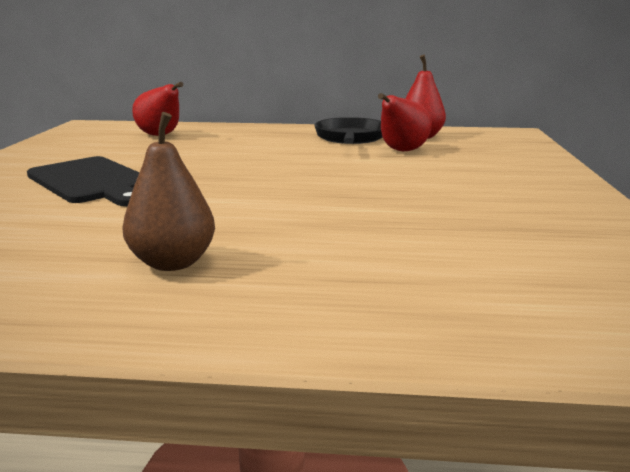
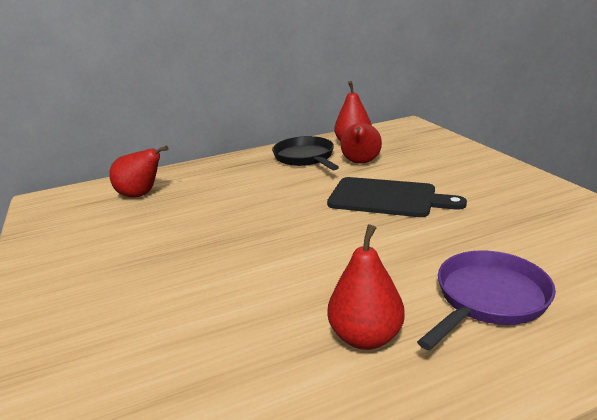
camera: 25 degrees left, 5 degrees up
(91, 182) = (162, 271): black cutting board -> black cutting board (387, 198)
(173, 262) = (365, 337): brown pear -> red pear
(345, 273) = (488, 299): none -> purple pan

